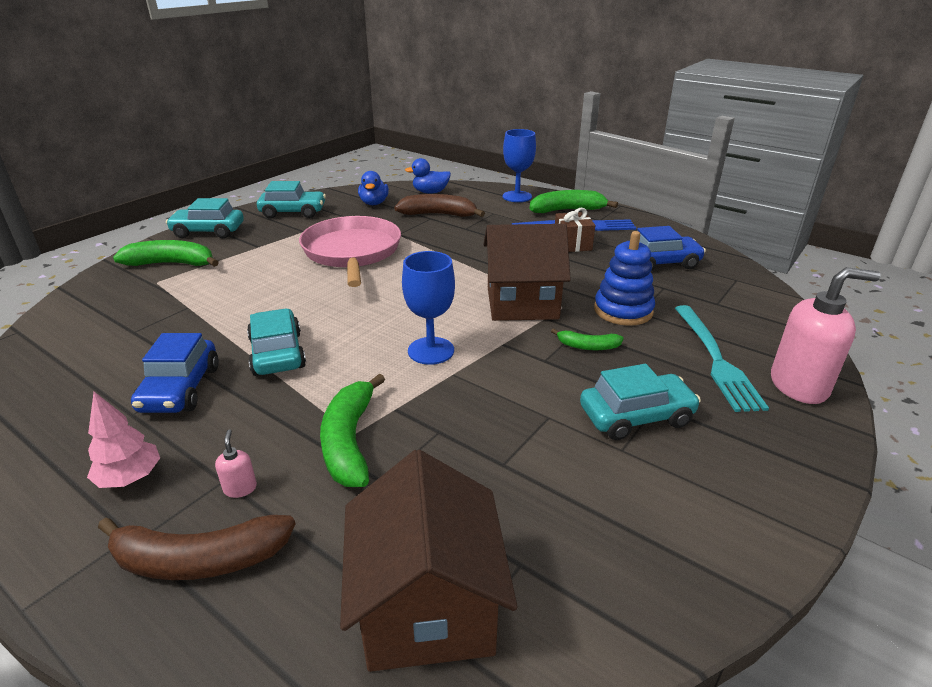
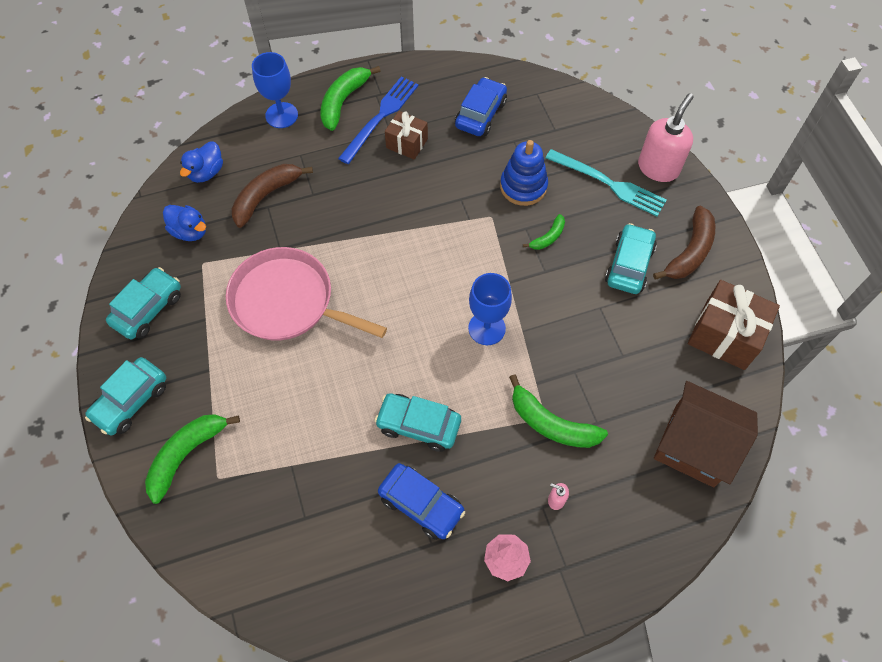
camera: 55 degrees left, 30 degrees up
(199, 560) = (602, 538): brown banana -> brown banana (690, 252)
(522, 303) = (468, 236): brown house -> none
(654, 560) = (724, 335): none -> brown gift

